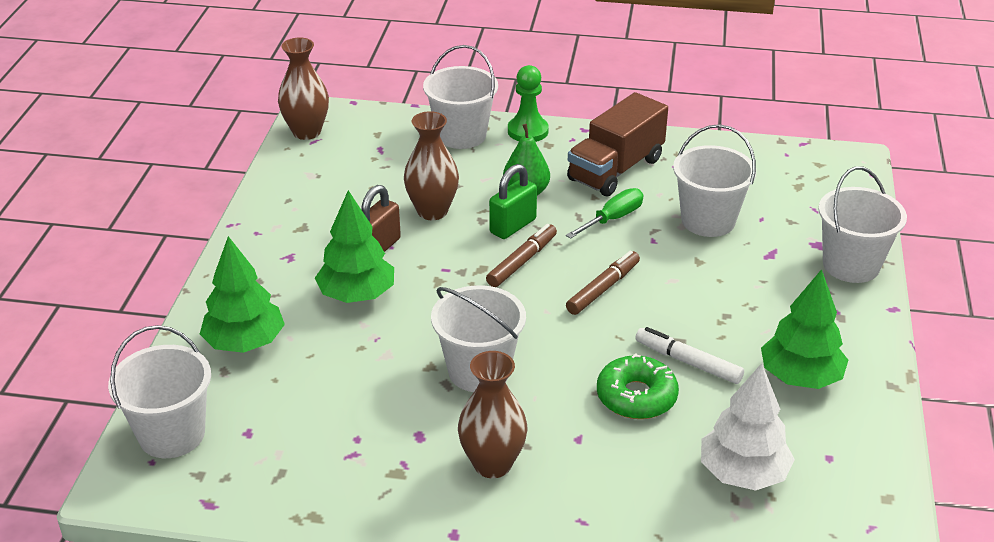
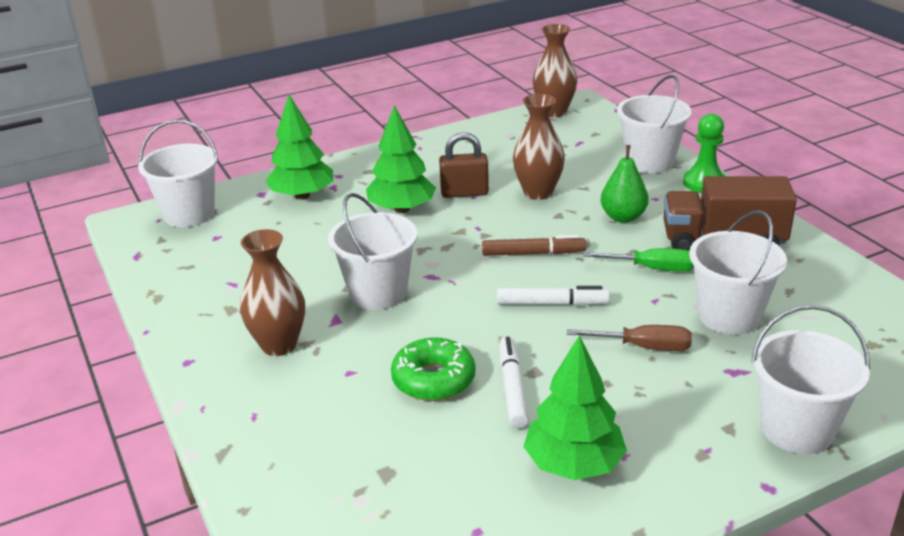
camera: 55 degrees right, 5 degrees down
(513, 226) = (571, 230): green padlock -> none
(603, 289) = (552, 304): brown marker -> white marker
(703, 277) = (643, 347): none -> brown screwdriver
(743, 473) = (397, 482): white tree -> none

